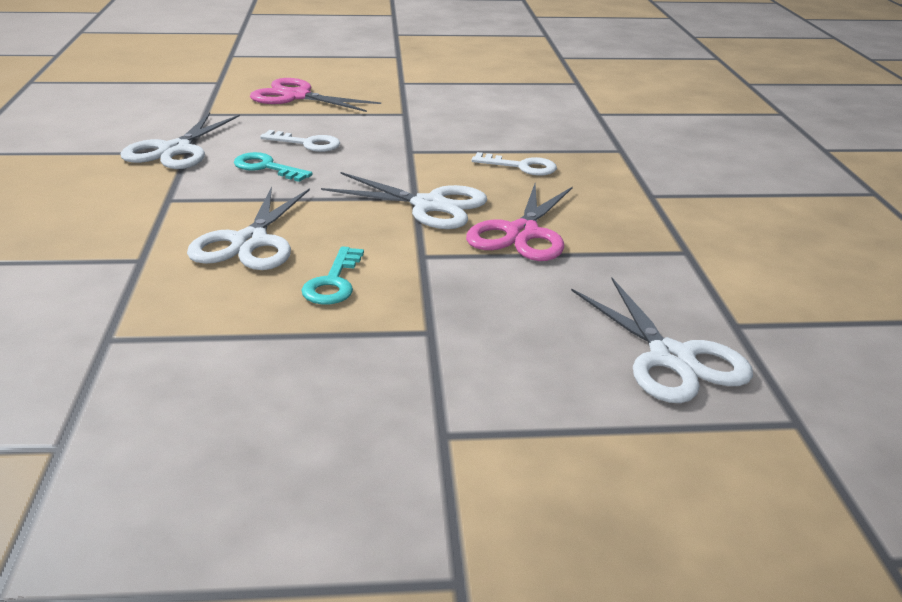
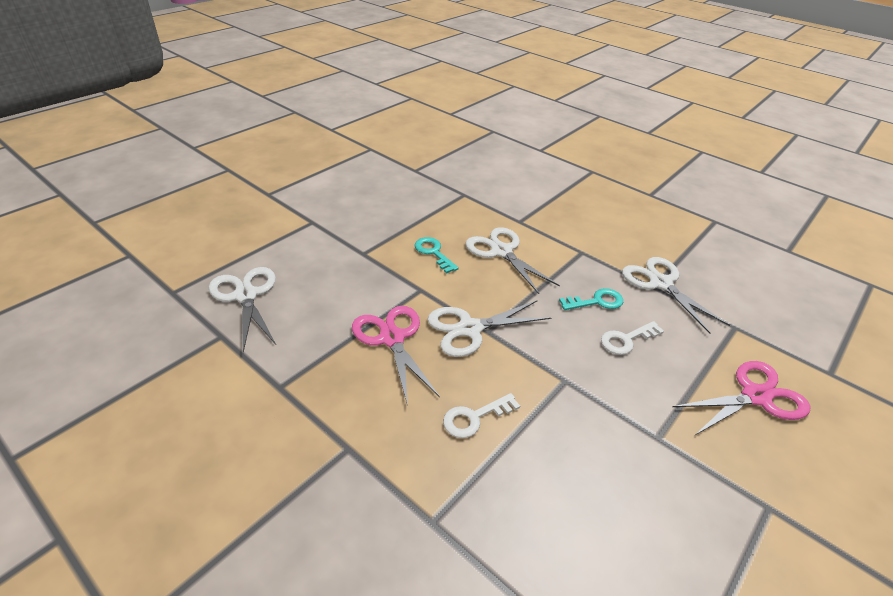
camera: 135 degrees right, 10 degrees up
(671, 358) = (246, 296): white scissors -> white scissors turned 45 degrees clockwise

